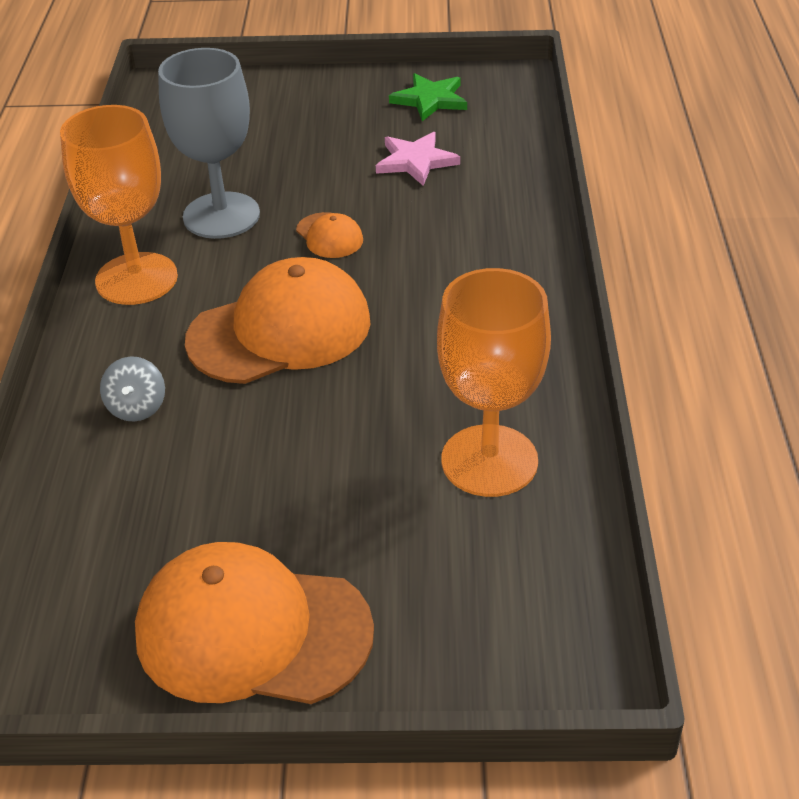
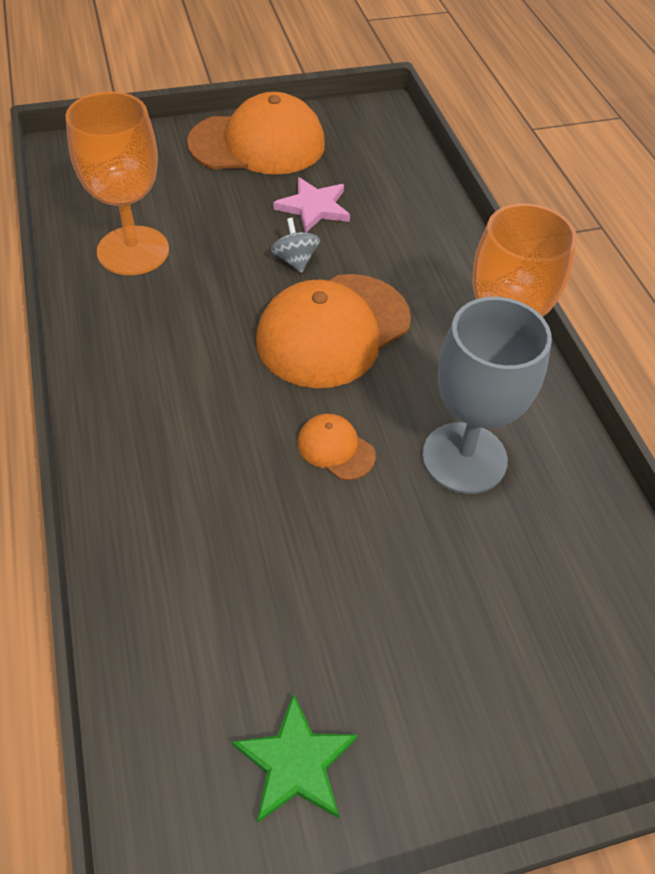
camera: 160 degrees right, 10 degrees up
(137, 407) = (408, 251): grey spinning top -> grey spinning top (295, 260)
(415, 161) = (277, 598): pink star -> pink star (314, 207)

